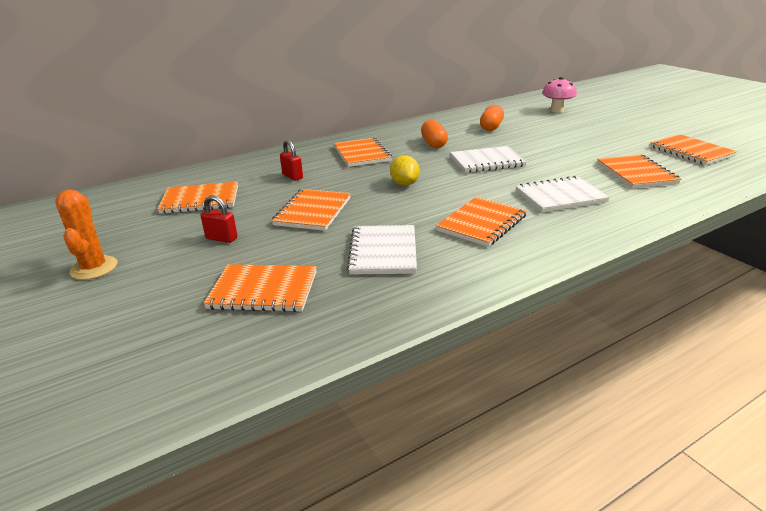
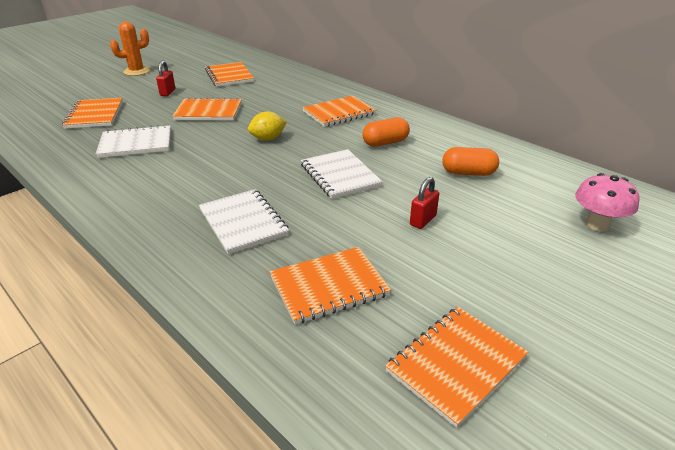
camera: 75 degrees right, 5 degrees up
(292, 176) = (277, 95): red padlock -> red padlock (423, 220)
(481, 223) = (180, 179): orange notebook -> none

